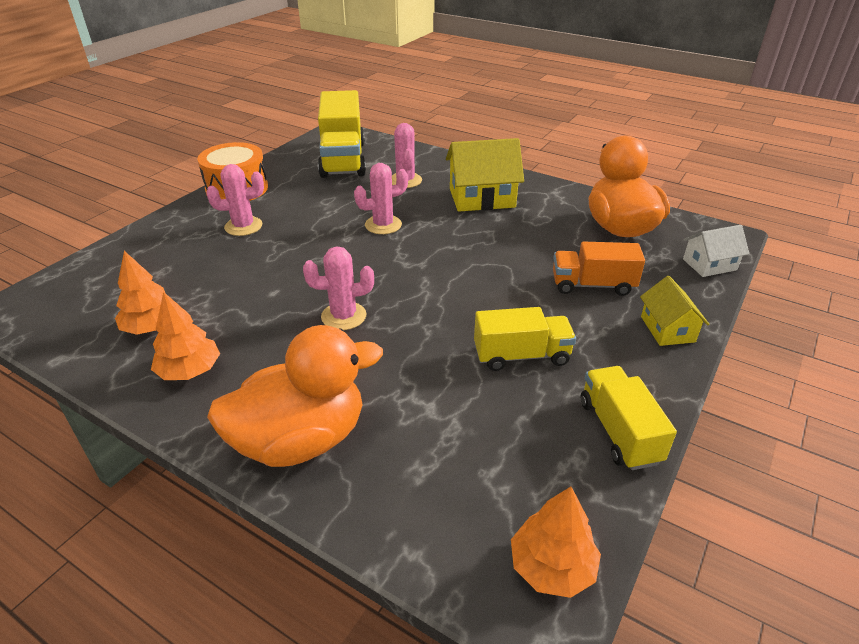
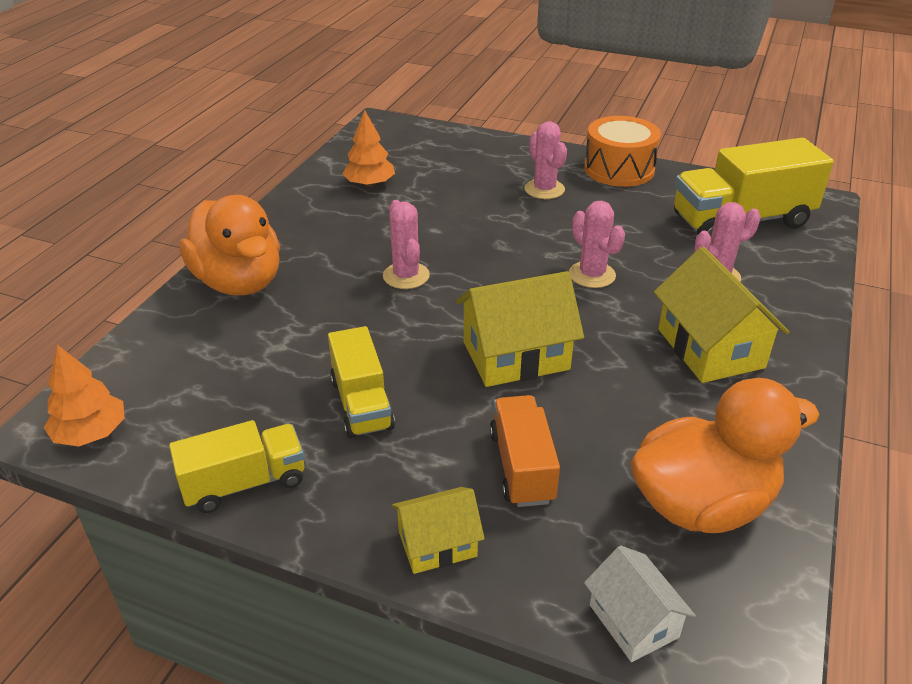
camera: 80 degrees right, 0 degrees up
(190, 371) = (317, 214): orange tree -> none
(474, 272) = (516, 356): none -> yellow house

